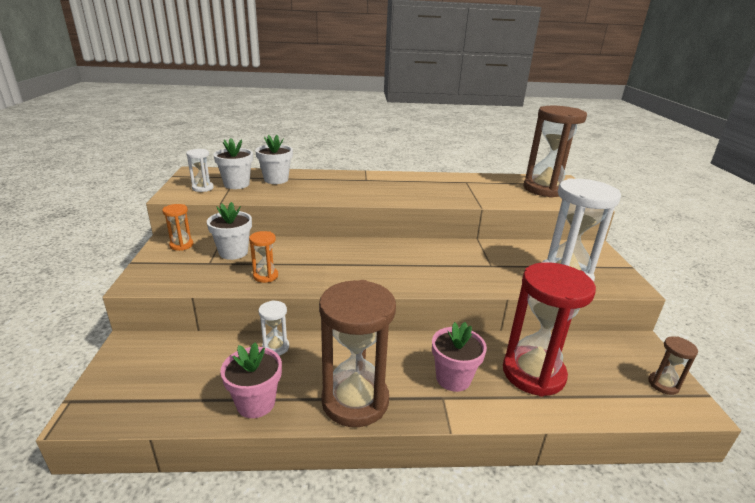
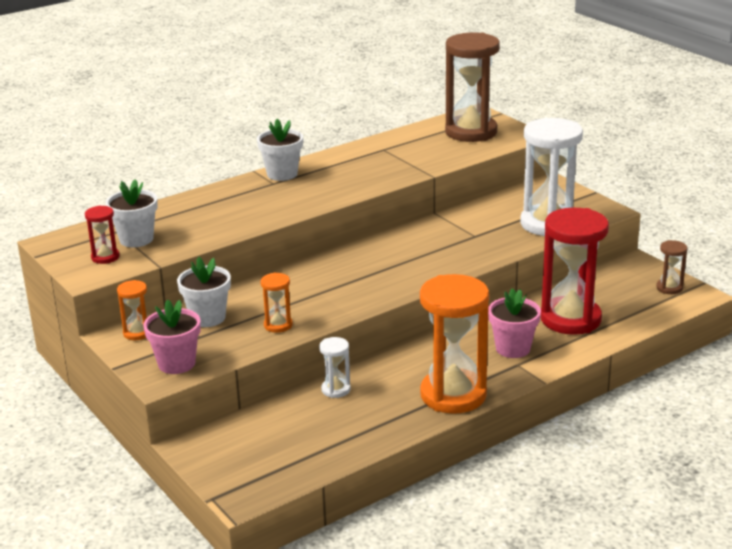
camera: 30 degrees left, 0 degrees up
(203, 188) = (105, 257): white hourglass -> red hourglass
(256, 403) = (376, 430): pink flower pot -> pink flower pot (176, 363)
(276, 179) = (171, 218): white flower pot -> white flower pot (282, 174)
(355, 401) = (453, 395): brown hourglass -> orange hourglass

